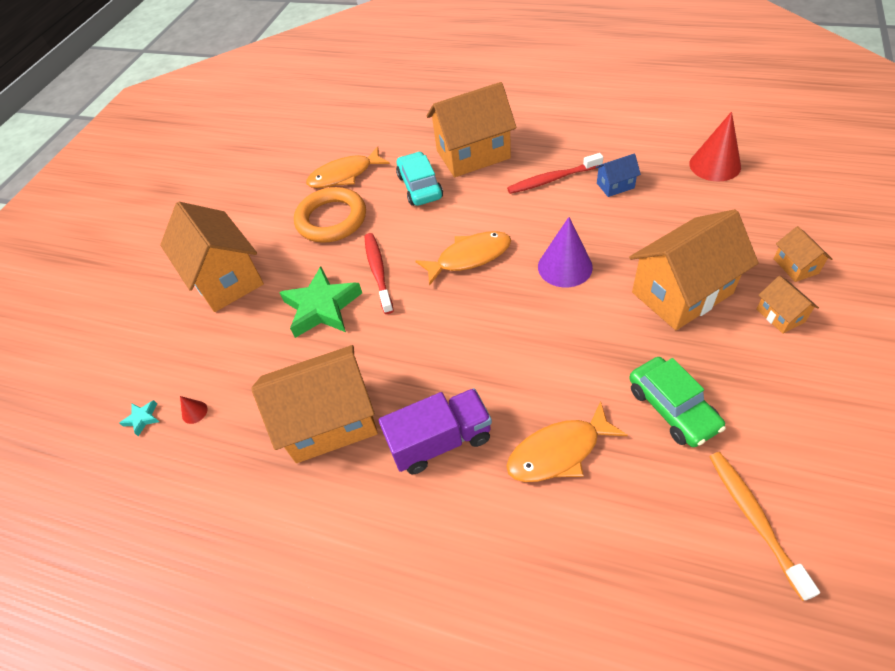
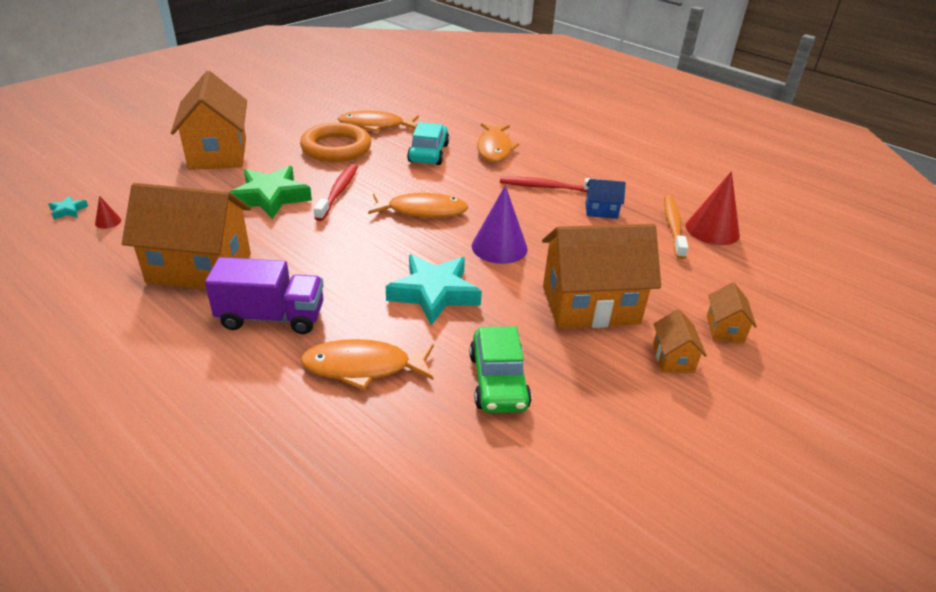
camera: 15 degrees right, 15 degrees down
(473, 154) = (494, 148): orange house -> orange fish
(552, 344) = (434, 293): none -> turquoise star
(754, 519) = (495, 496): orange toothbrush -> orange toothbrush (673, 226)

